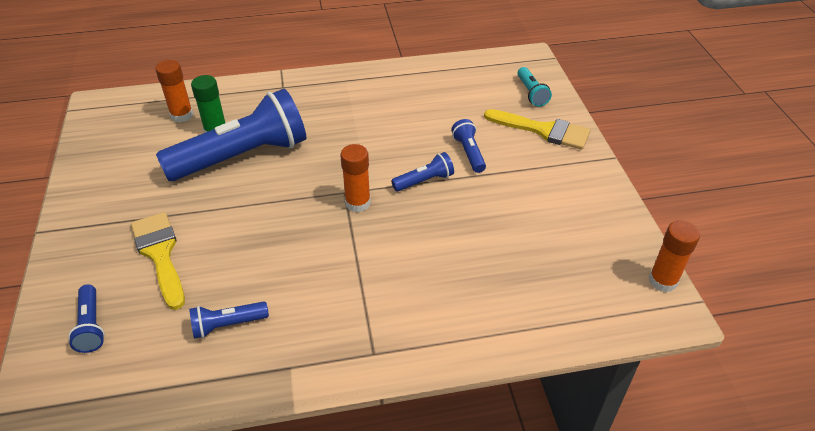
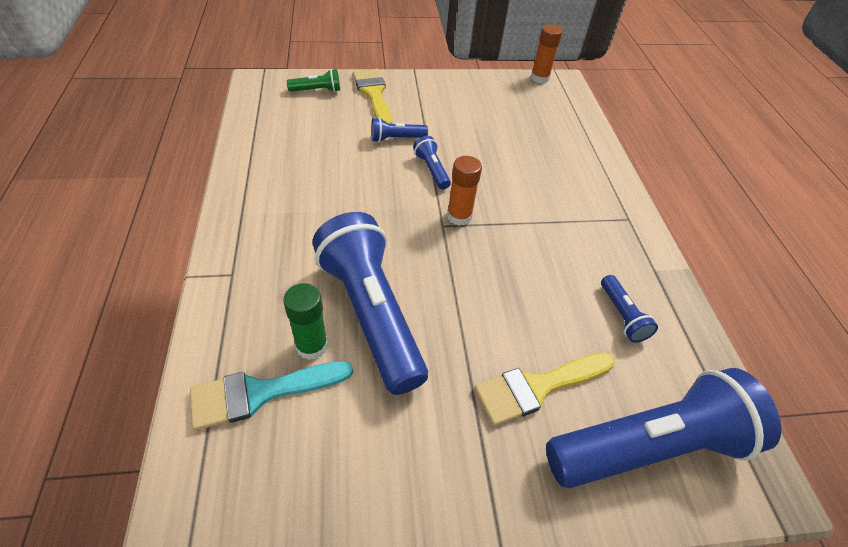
camera: 90 degrees left, 5 degrees up
(91, 326) = (649, 445): blue flashlight -> blue flashlight, size x2.34
(182, 115) = (260, 393): orange glue stick -> turquoise brush
(531, 93) = (317, 90): turquoise flashlight -> green flashlight
(543, 130) = (373, 94): yellow brush -> yellow brush turned 45 degrees counterclockwise

